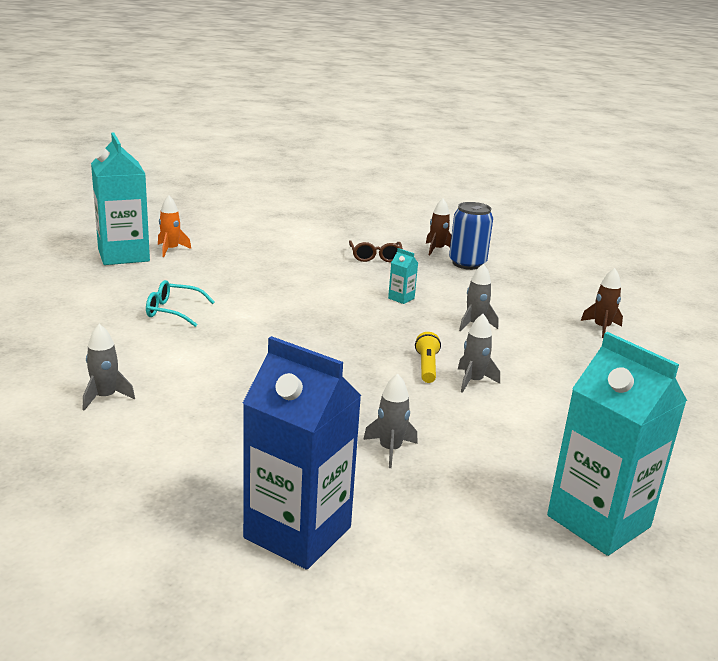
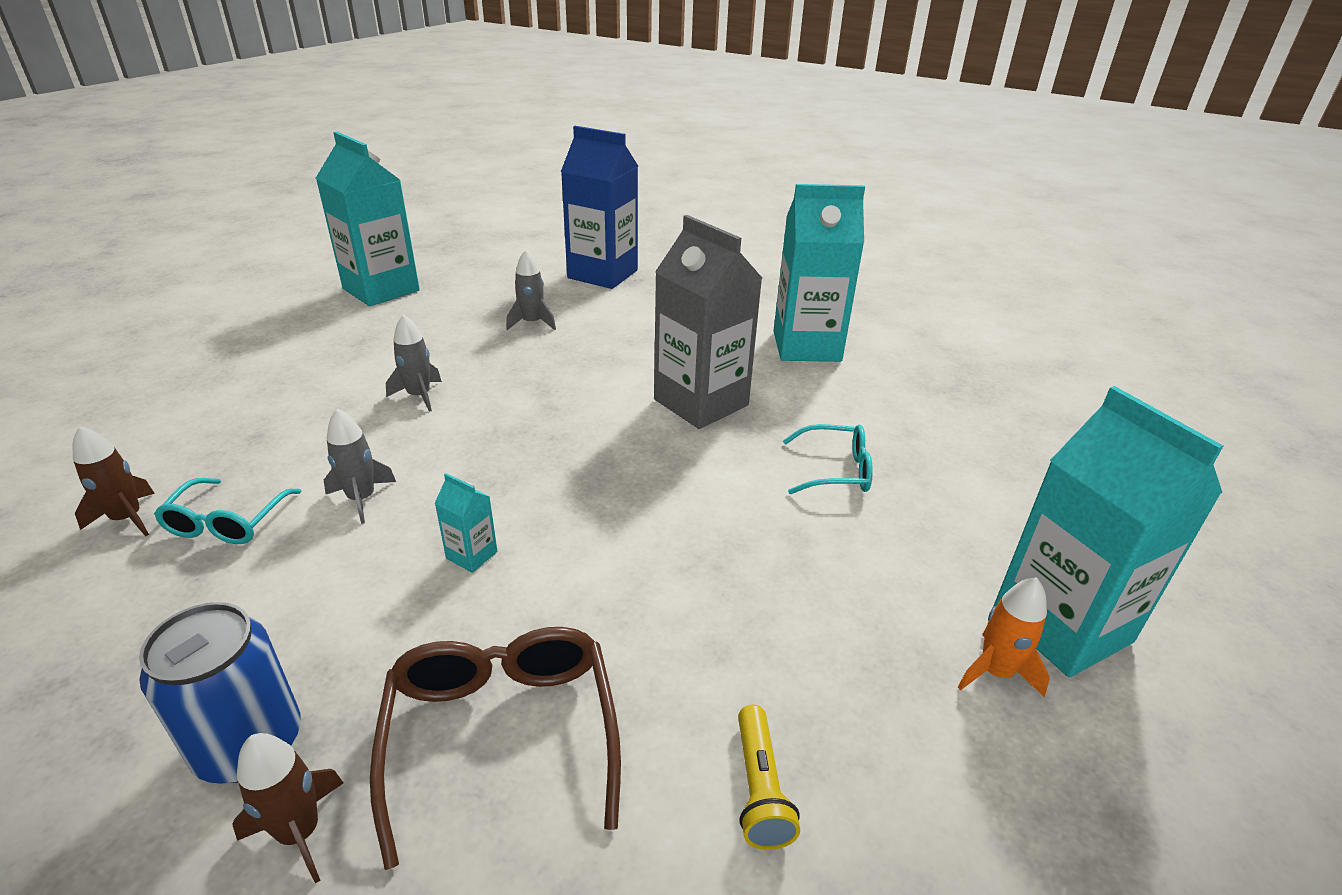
camera: 175 degrees right, 10 degrees up
(105, 397) = (806, 346): grey rocket -> turquoise carton
(241, 357) = (701, 402): none -> grey carton
(375, 257) = (502, 734): brown glasses -> brown glasses, size x1.60
(427, 366) = (470, 411): yellow flashlight -> yellow flashlight (759, 789)
(543, 321) = (227, 522): none -> turquoise glasses

